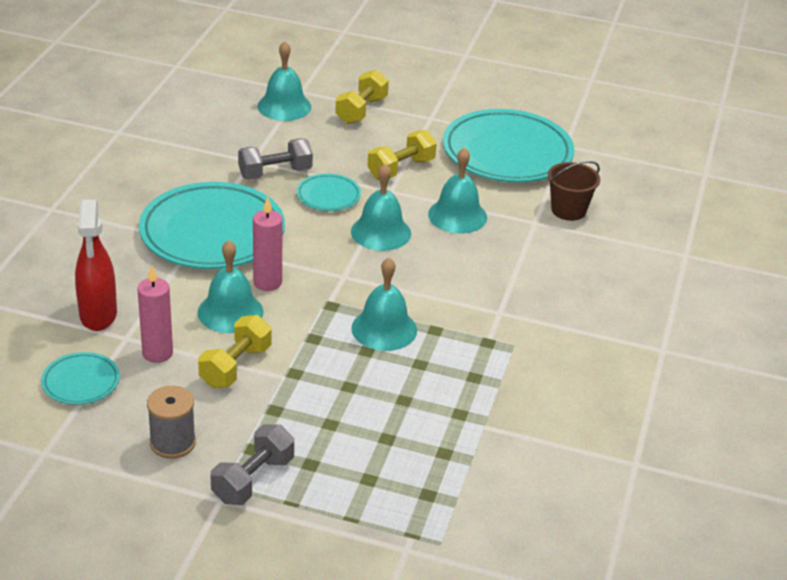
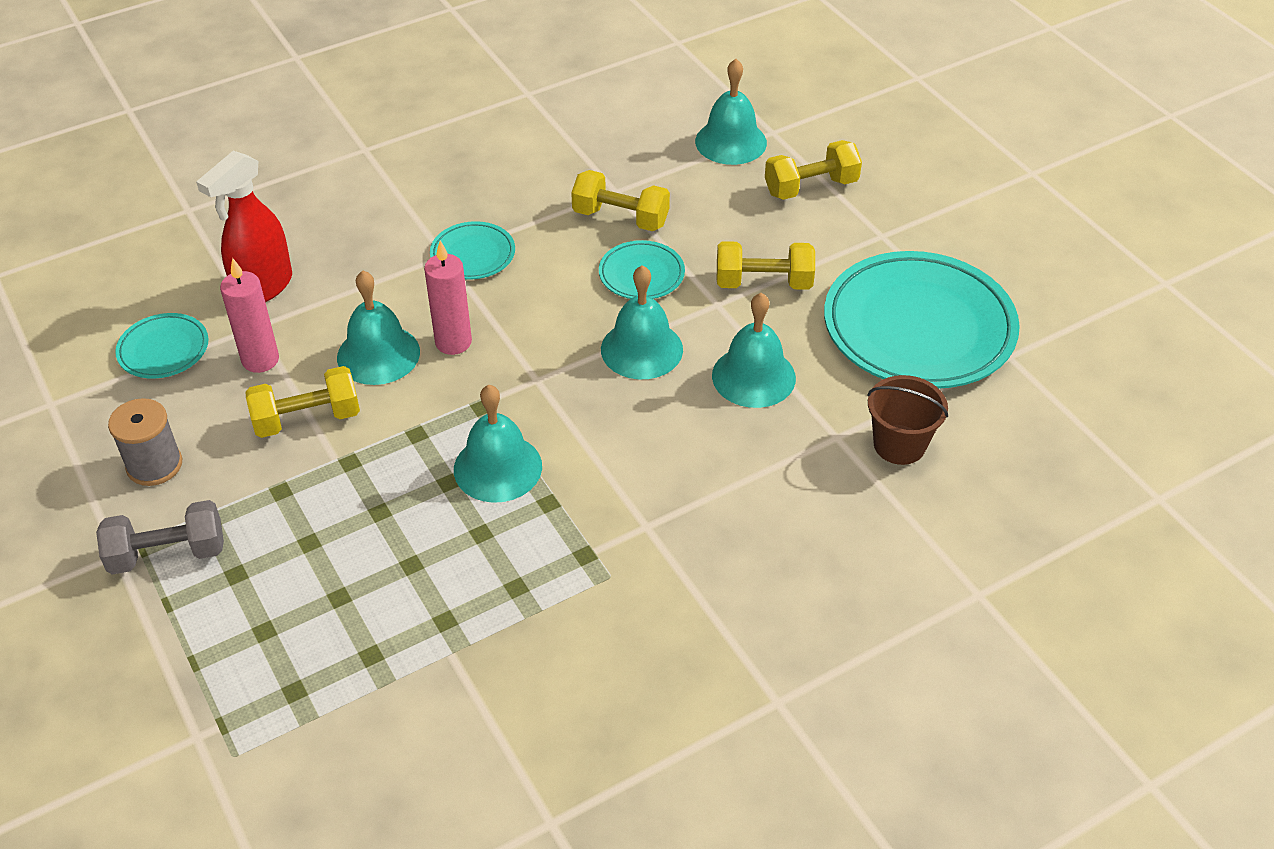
camera: 45 degrees right, 10 degrees up
(212, 233) = (473, 255): turquoise plate -> turquoise plate, size x0.46
(275, 173) = (620, 218): grey dumbbell -> yellow dumbbell

